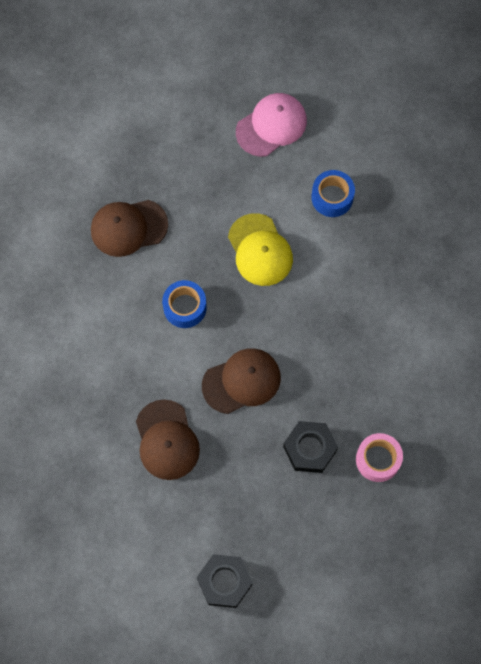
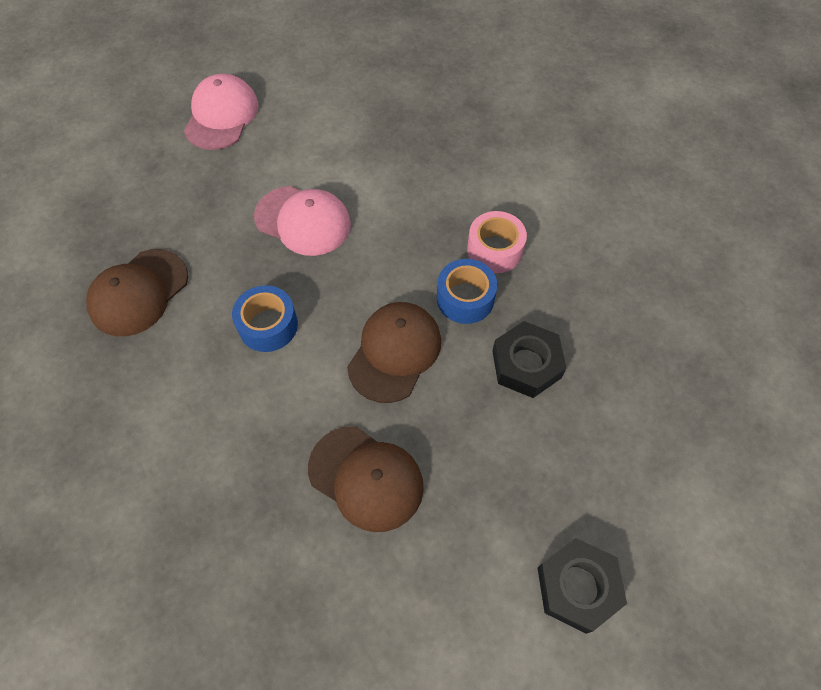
camera: 40 degrees left, 10 degrees down
(260, 250) = (303, 221): yellow cap -> pink cap
(332, 197) = (334, 135): blue tape -> blue tape (465, 298)
(378, 459) = (600, 323): pink tape -> pink tape (494, 250)

